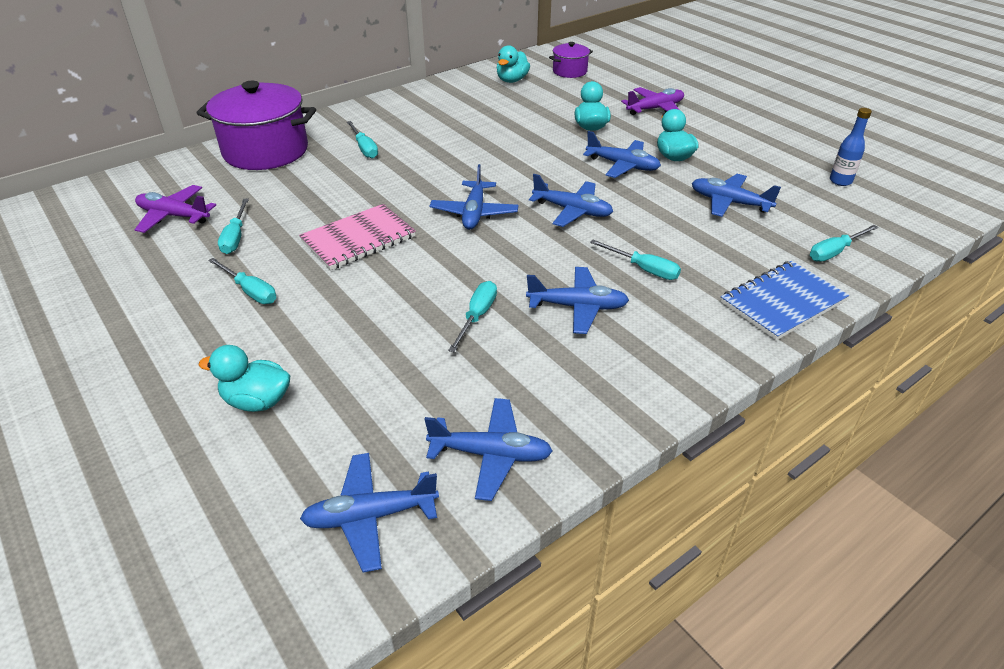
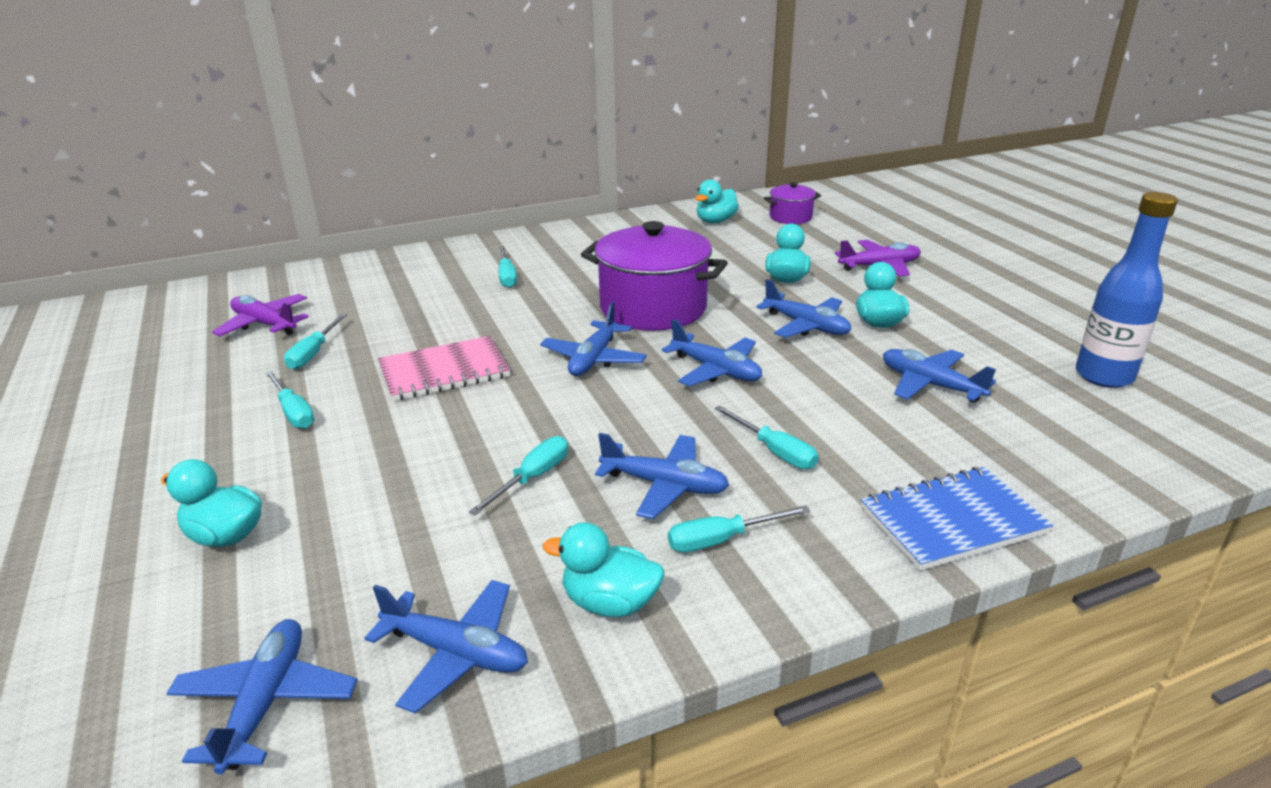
camera: 15 degrees right, 10 degrees down
(266, 151) = (399, 269): purple pot -> purple pot (653, 308)
(370, 516) = (266, 702): blue plane -> blue plane turned 90 degrees clockwise
(581, 399) = (610, 603): none -> turquoise duck
(834, 252) = (1058, 465): turquoise screwdriver -> turquoise screwdriver (722, 540)
(840, 181) = (1104, 376): blue bottle -> blue bottle, size x1.77

